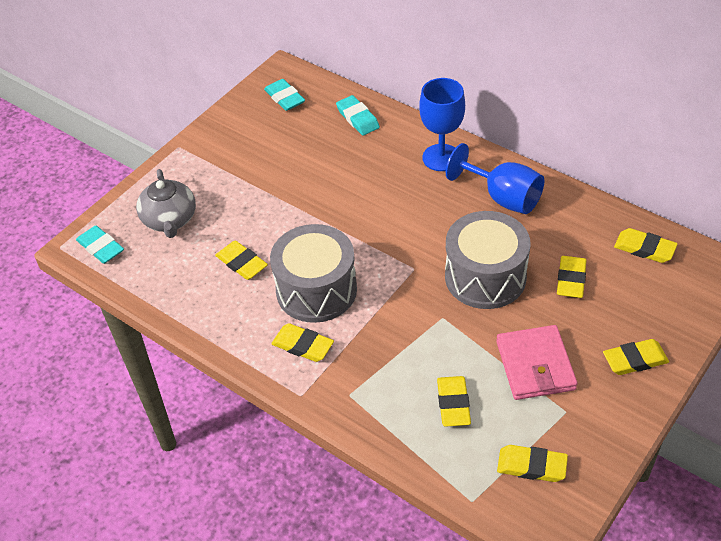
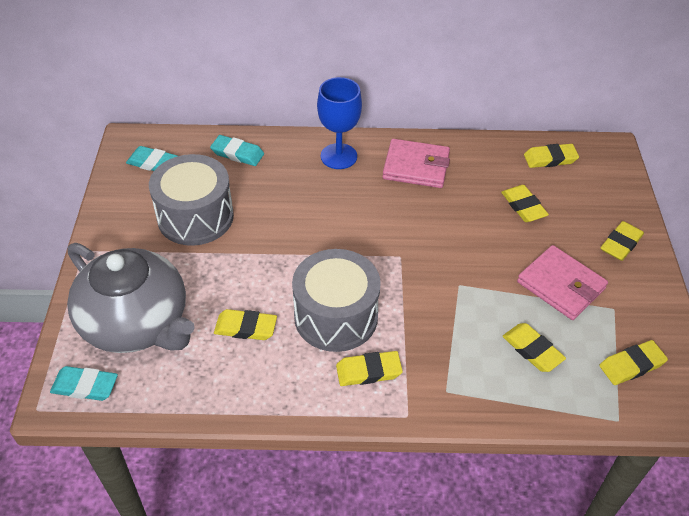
camera: 40 degrees left, 0 degrees up
(170, 220) = (137, 323): grey teapot -> grey teapot, size x1.71
(485, 277) = (461, 235): grey drum -> grey drum (195, 217)
(503, 197) = (416, 167): blue goblet -> pink wallet

